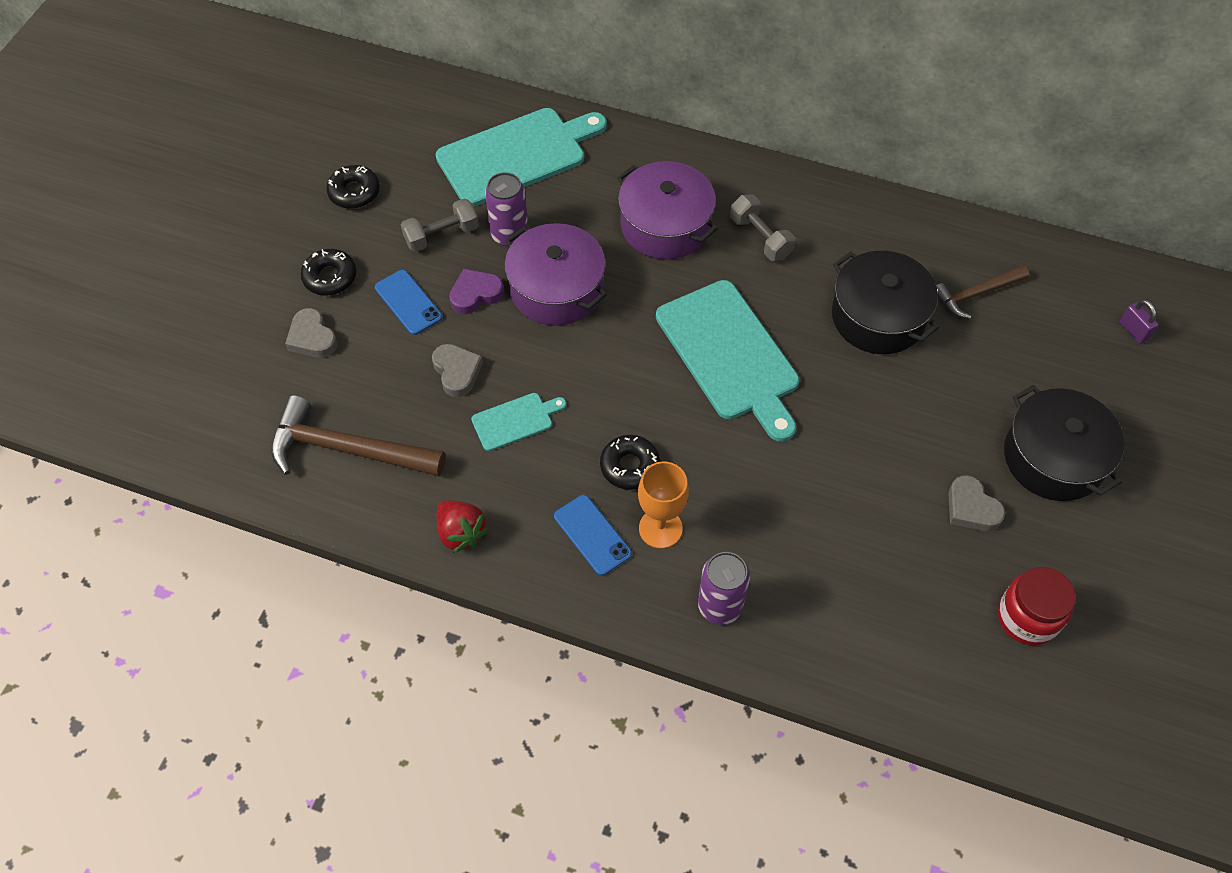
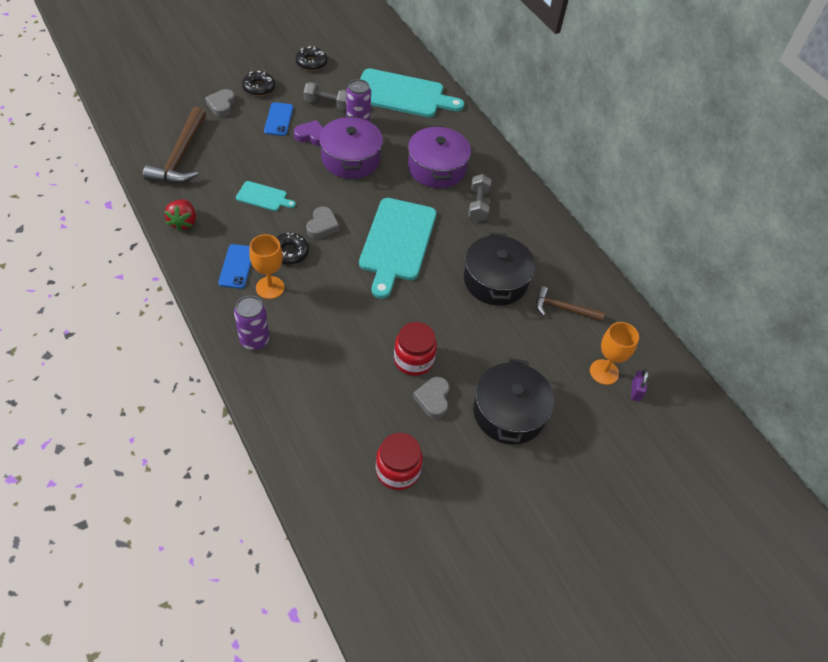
camera: 35 degrees right, 5 degrees down
(347, 449) = (180, 156): brown hammer -> brown hammer turned 135 degrees counterclockwise
(457, 372) = (264, 160): grey heart -> grey heart (322, 226)
(904, 481) = (413, 360): none -> red jar
(1086, 335) = (604, 372): none -> orange goblet

